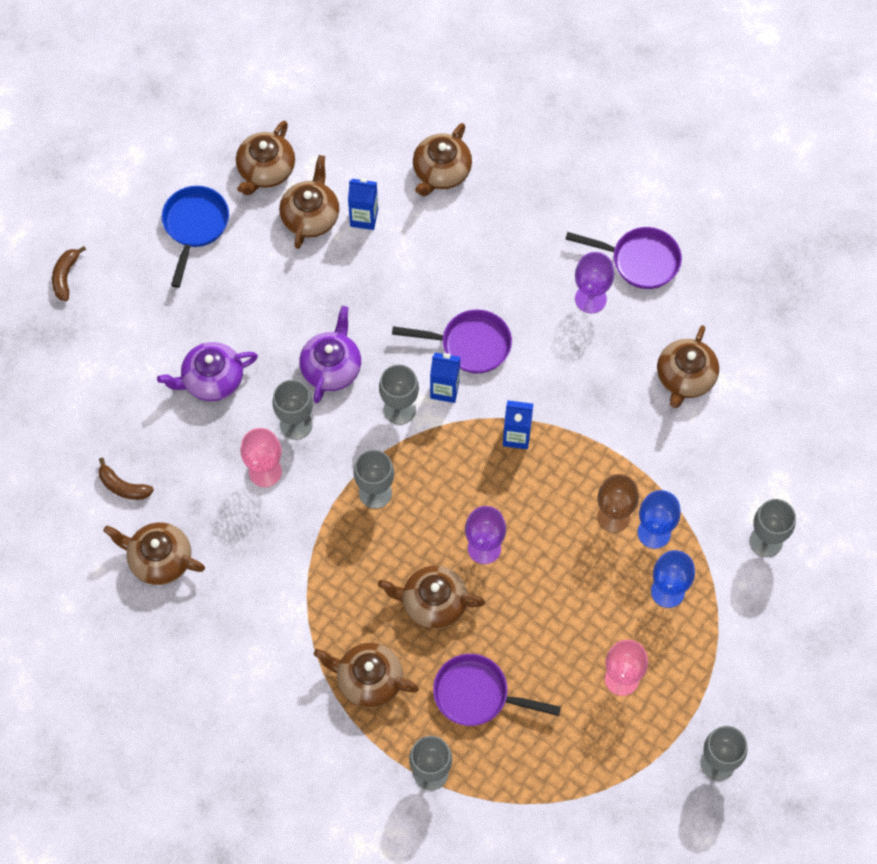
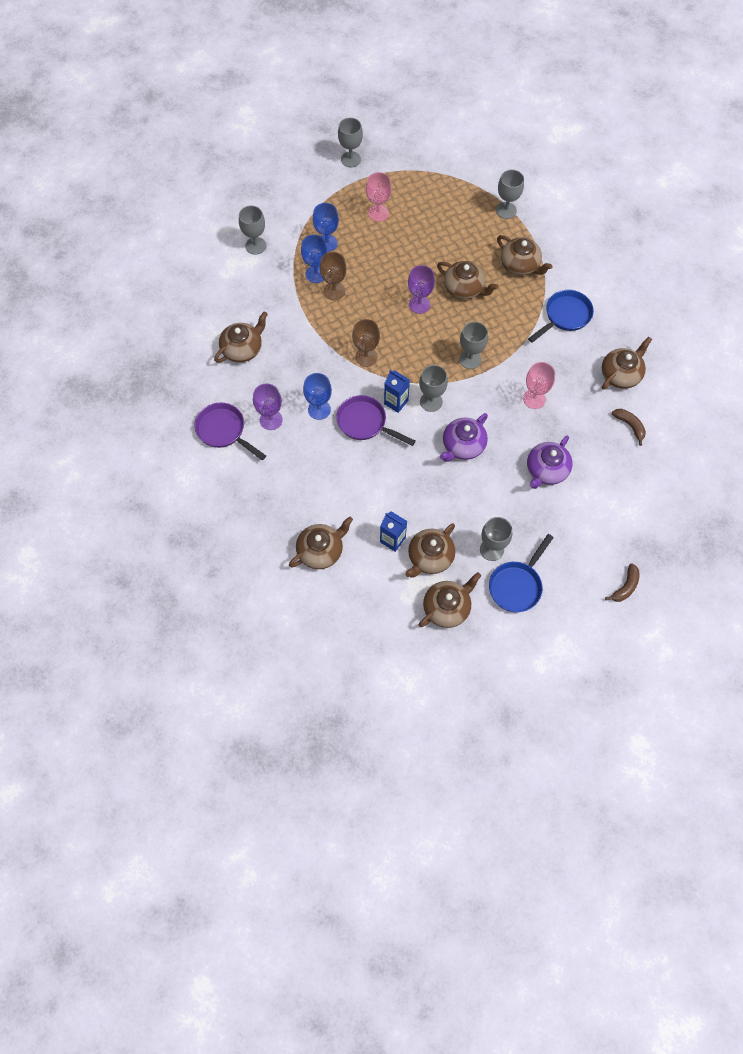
camera: 155 degrees left, 0 degrees up
(159, 559) = (621, 374): brown teapot -> brown teapot turned 90 degrees counterclockwise
(212, 380) = (546, 470): purple teapot -> purple teapot turned 120 degrees clockwise
(270, 619) = (565, 316): none -> blue pan
(296, 424) = (502, 419): grey goblet -> grey goblet (491, 549)
(477, 695) = (462, 235): purple pan -> none
(516, 436) = (366, 357): blue carton -> brown goblet
(538, 338) = (319, 409): none -> blue goblet

